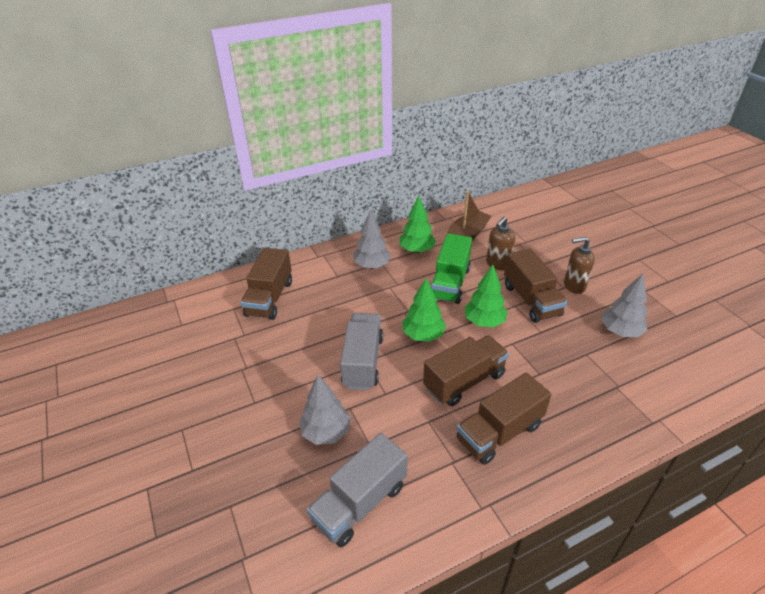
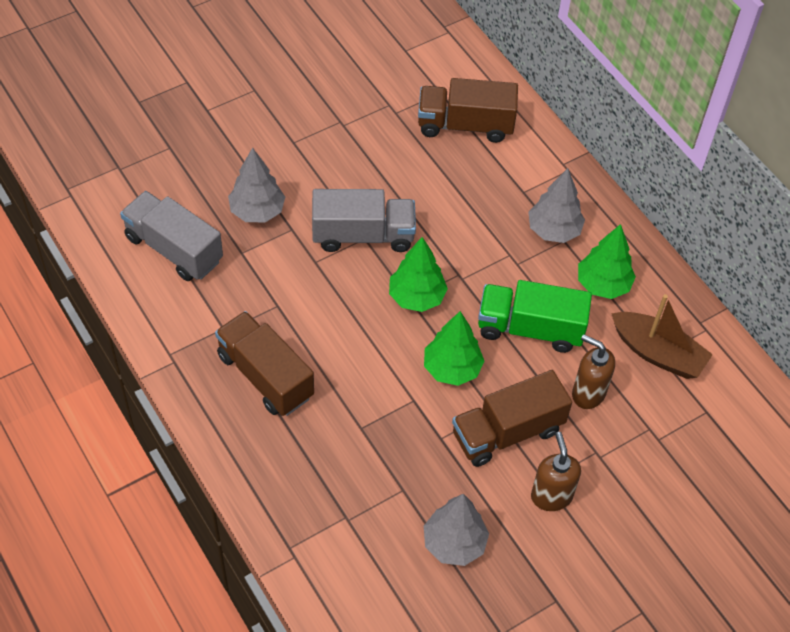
camera: 80 degrees right, 15 degrees up
(464, 381) = (340, 342): brown truck -> none

